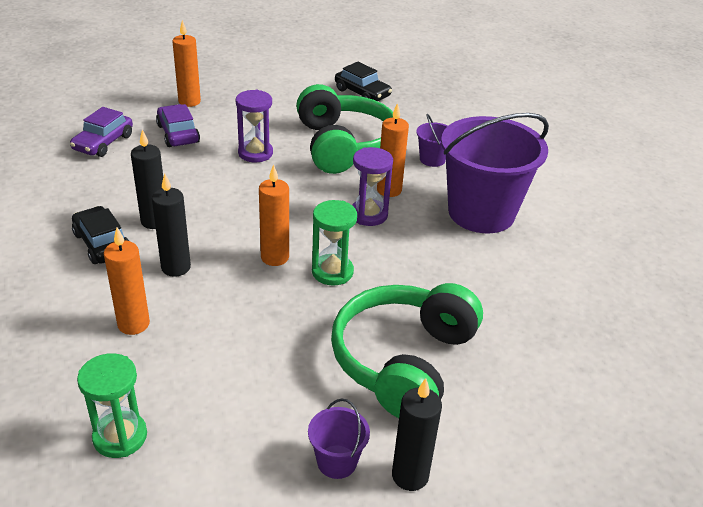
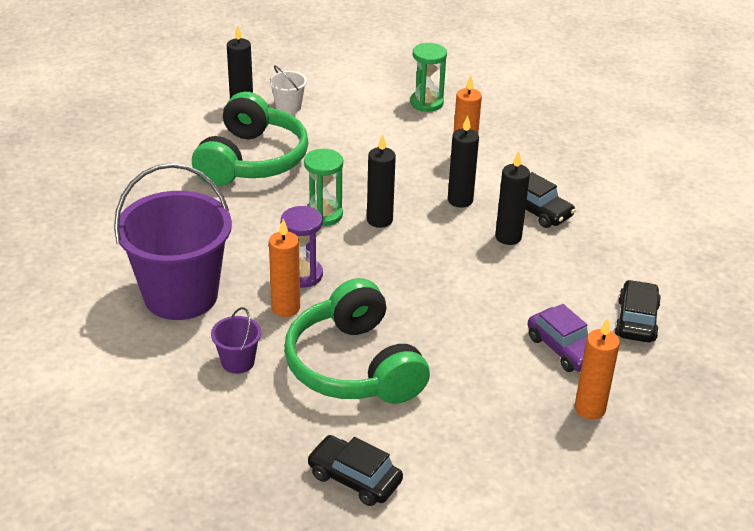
camera: 170 degrees right, 0 degrees up
(103, 143) = (636, 320): purple car -> black car
(255, 153) = (456, 335): purple hourglass -> none
(275, 257) = (379, 220): orange candle -> black candle
(337, 461) = (288, 107): purple bucket -> white bucket

